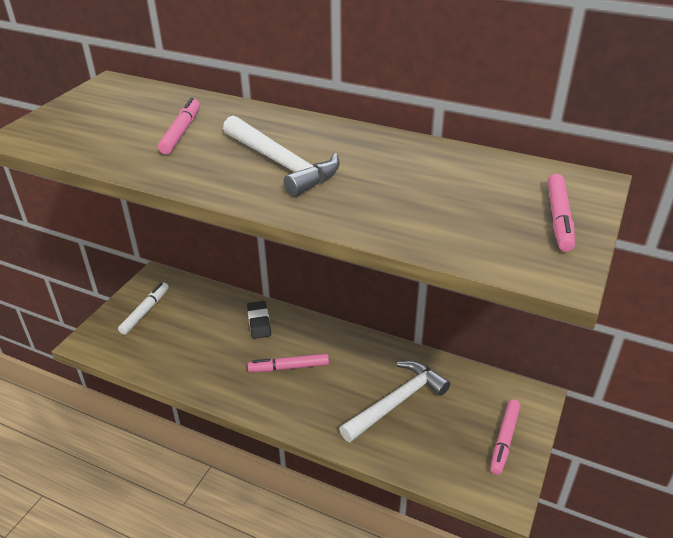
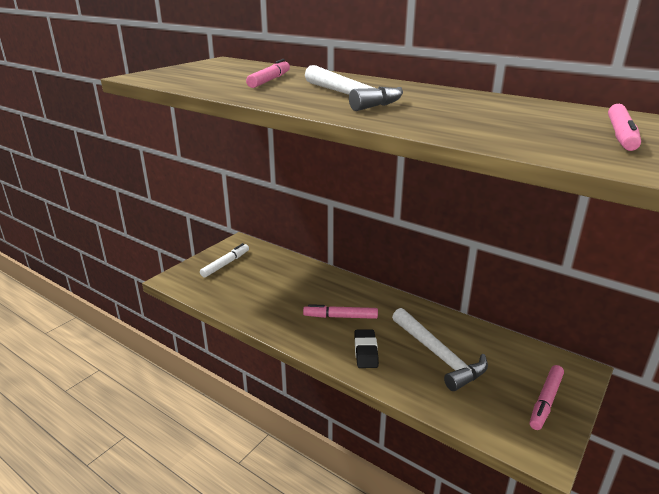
camera: 10 degrees right, 10 degrees down
(259, 322) = (320, 281): black eraser -> black eraser (366, 352)
(397, 402) = (438, 355): white hammer -> white hammer turned 90 degrees clockwise

